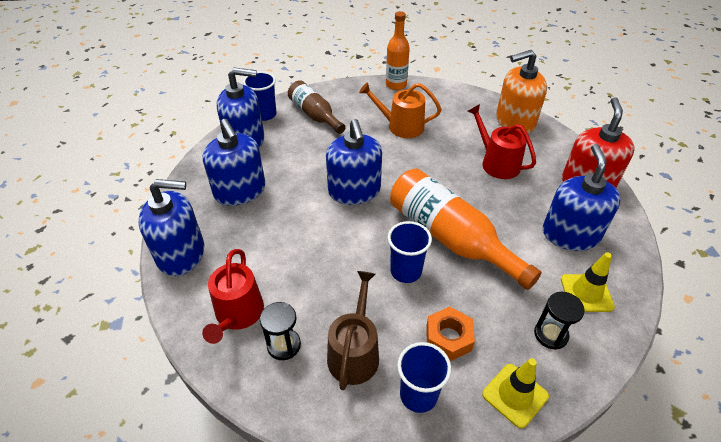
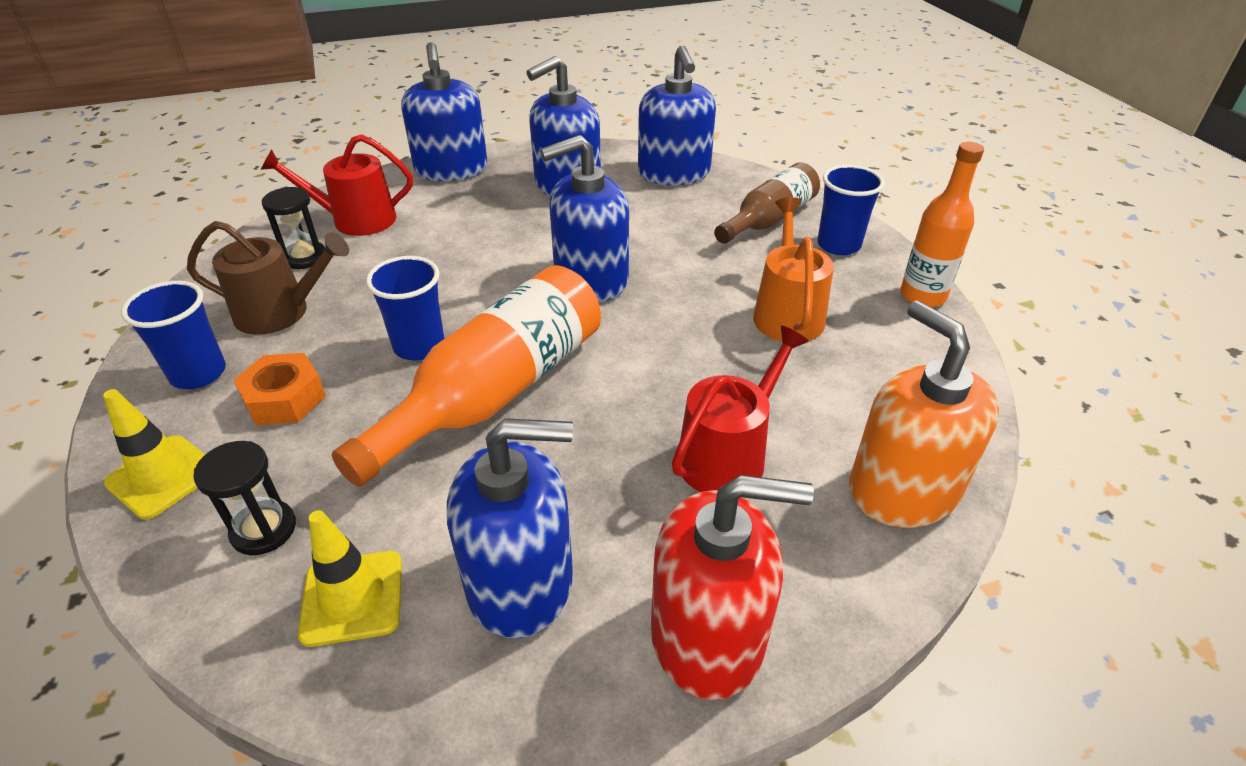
camera: 80 degrees right, 5 degrees down
(264, 114) = (744, 177): blue cup -> blue cup (838, 245)

